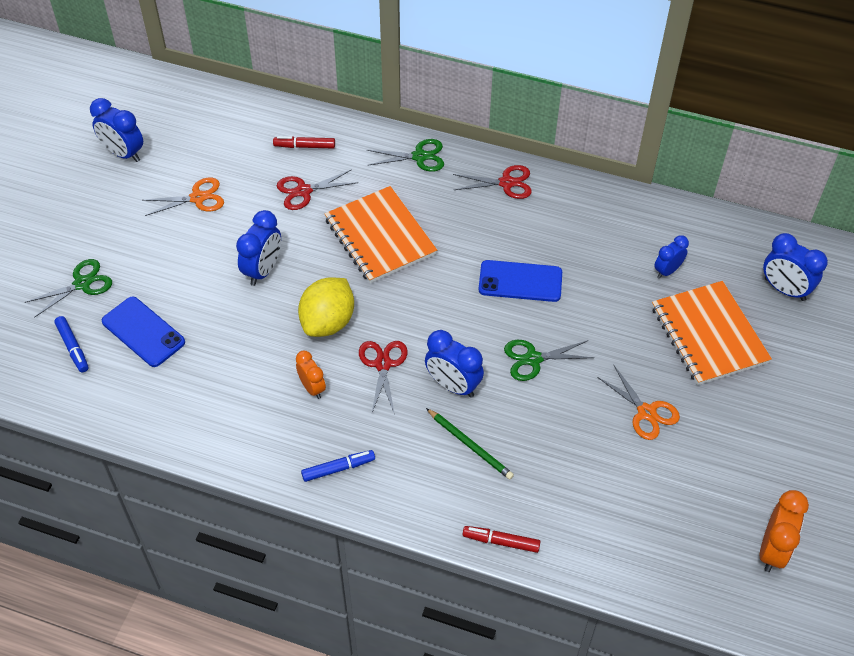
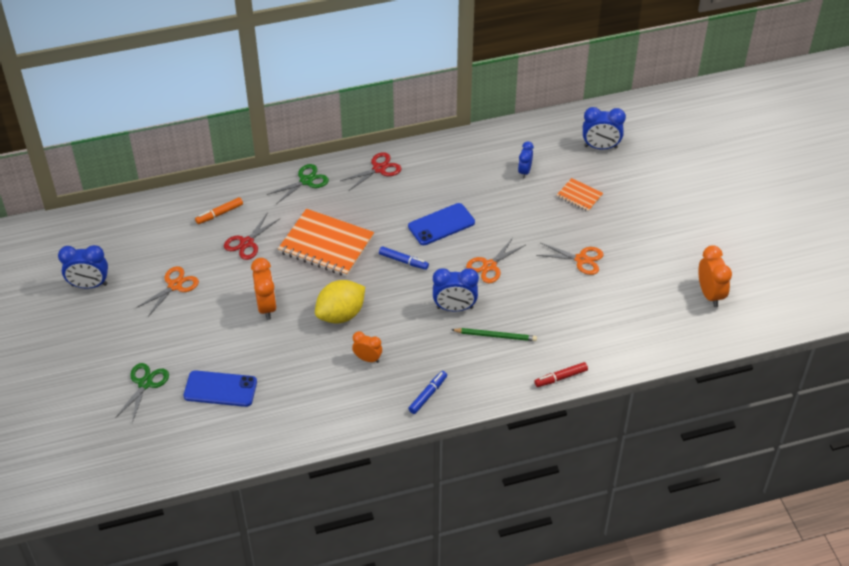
camera: 35 degrees left, 5 degrees down
(73, 347) = (179, 426): blue marker -> blue marker (403, 261)
(263, 270) = (266, 307): blue clock -> orange clock
(304, 146) = (219, 214): red marker -> orange marker
(328, 322) = (341, 314): yellow lemon -> yellow lemon turned 60 degrees clockwise
(383, 364) = (400, 320): red scissors -> none
(533, 359) = (489, 266): green scissors -> orange scissors
(708, 335) = (579, 196): orange notebook -> orange notebook, size x0.50

